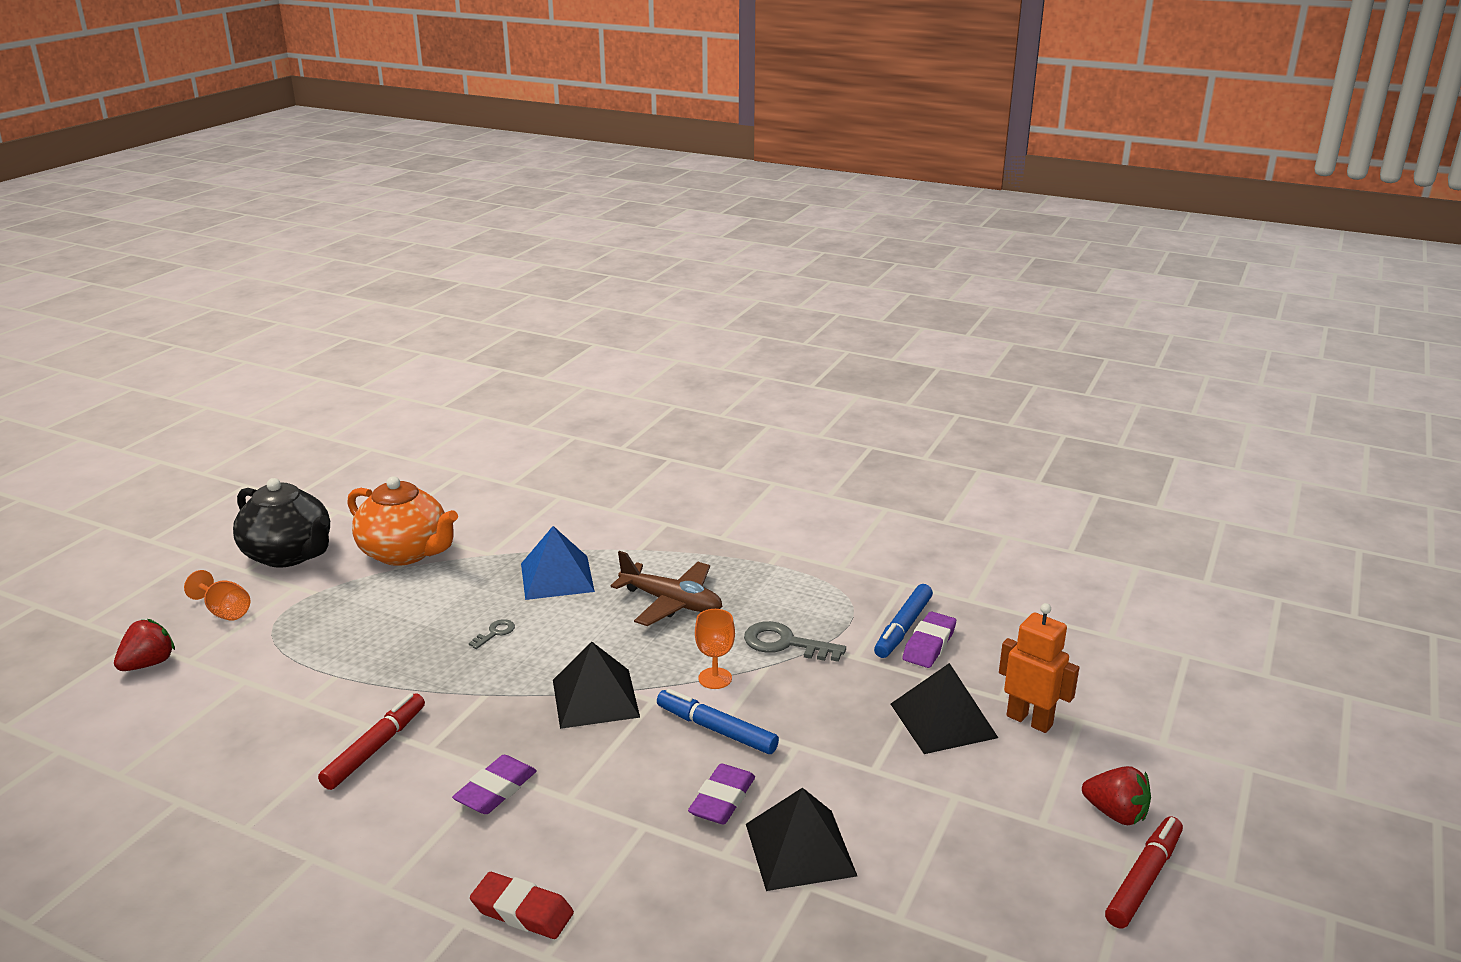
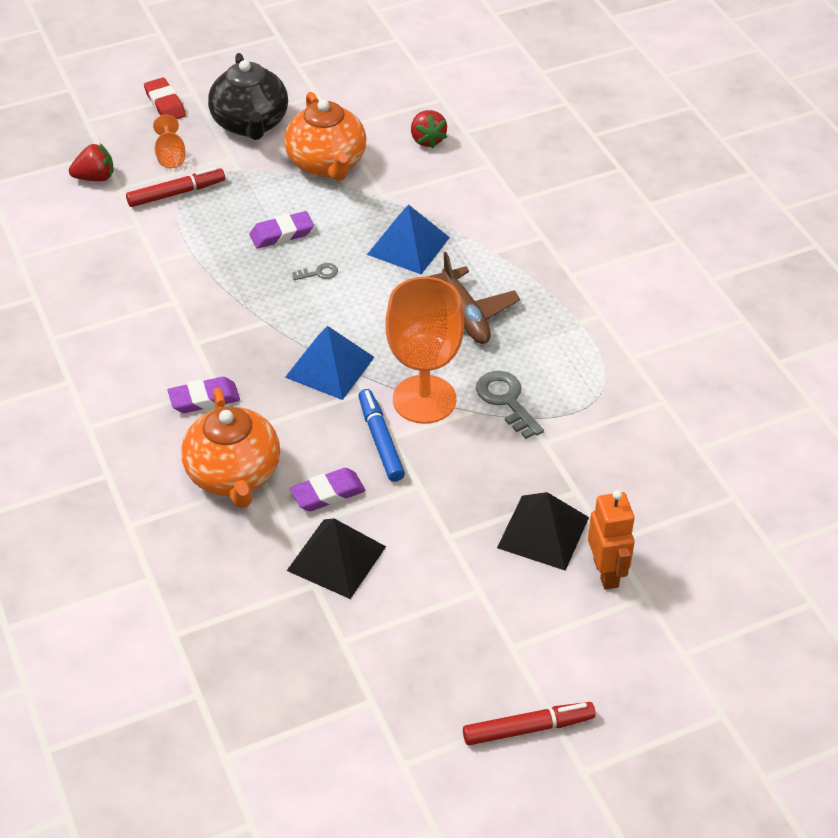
camera: 40 degrees right, 20 degrees up
(375, 748) = (165, 324): red marker -> red marker (176, 193)
(522, 911) = (143, 490): red eraser -> red eraser (165, 104)
(595, 698) = (330, 367): black pyramid -> blue pyramid
(608, 839) = (234, 475): none -> orange teapot
(715, 678) = (424, 399): orange goblet -> orange goblet, size x2.16
(903, 628) = (611, 440): blue marker -> none
(929, 645) = (612, 466): purple eraser -> purple eraser (282, 234)
(1115, 813) = (572, 676): red strawberry -> red strawberry (427, 140)

